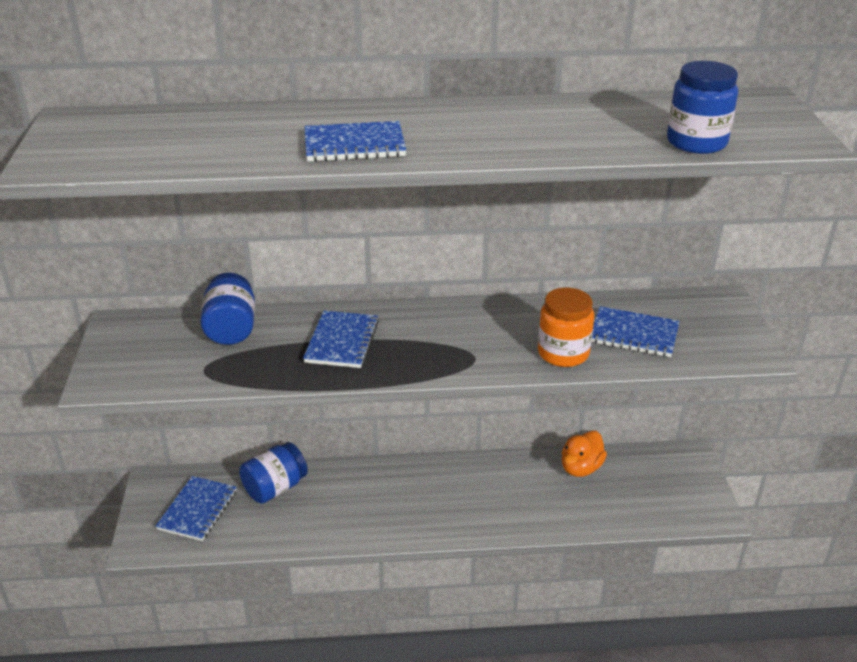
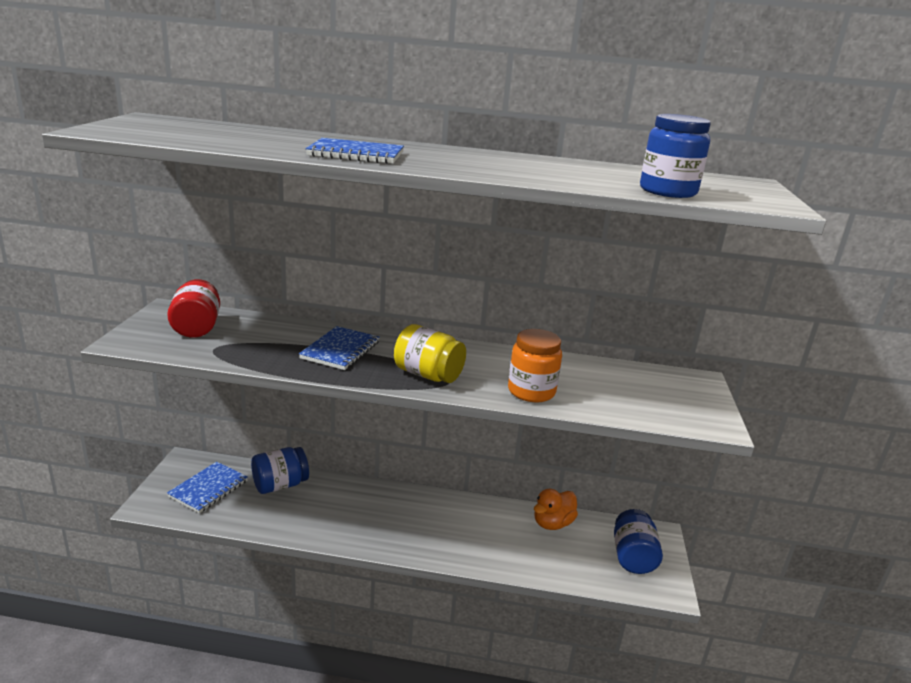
camera: 10 degrees right, 10 degrees down
(166, 344) = (197, 327): none -> red jar
(231, 328) = (255, 326): blue jar -> blue jar (633, 557)
(450, 355) = (428, 375): none -> yellow jar
(634, 334) = (603, 390): blue notebook -> none

